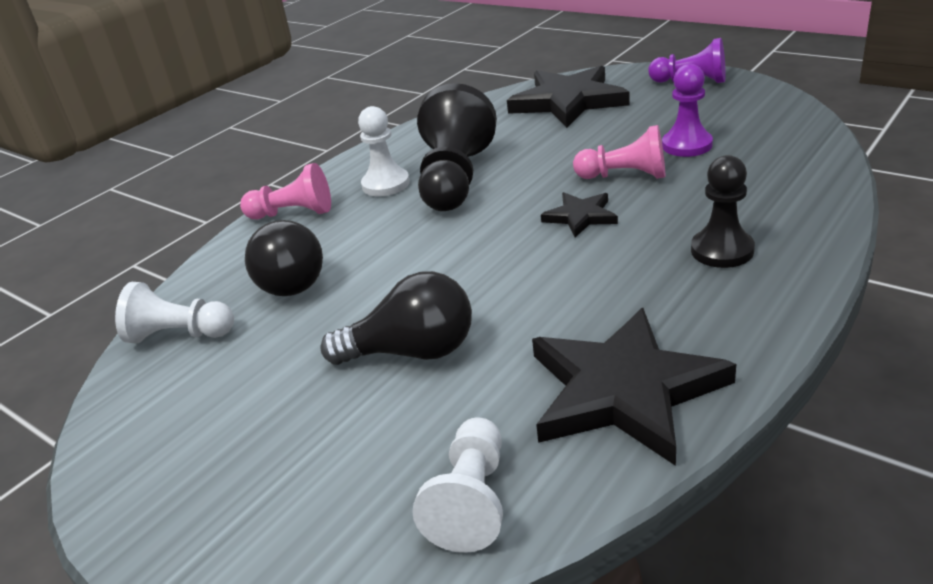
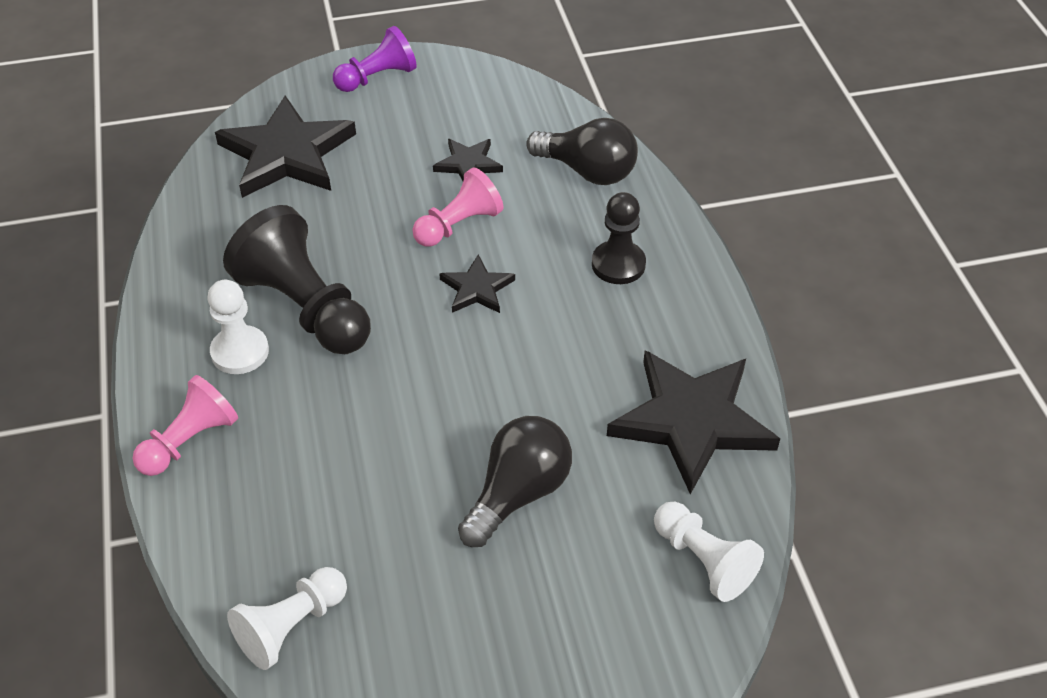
camera: 55 degrees left, 15 degrees up
(292, 279) = (311, 505): black light bulb -> black light bulb (588, 171)
(687, 145) = (468, 164): purple pawn -> black star

